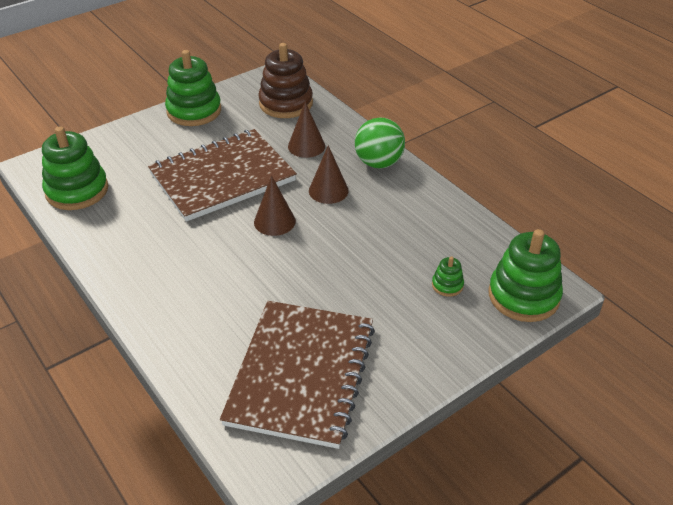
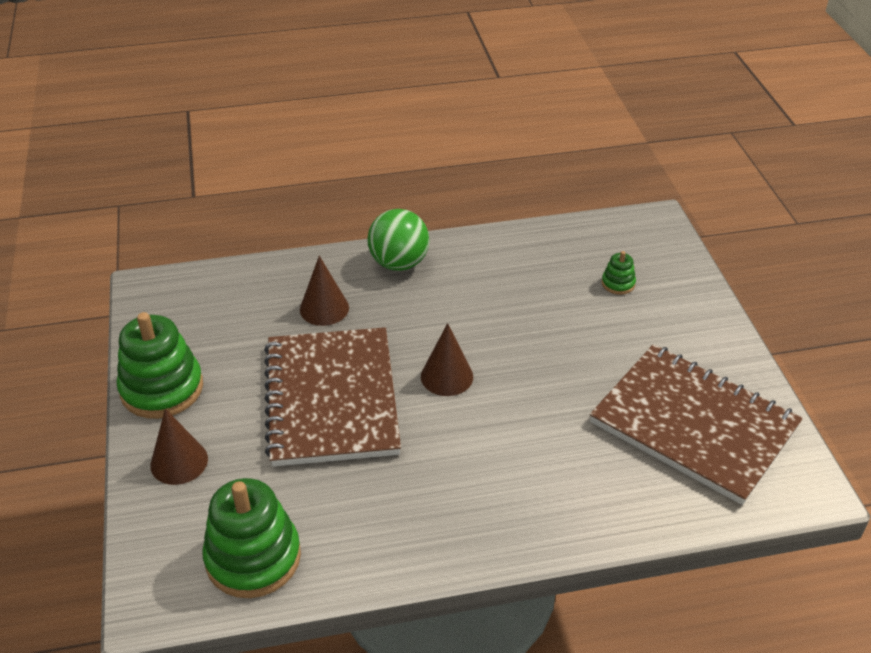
camera: 65 degrees left, 0 degrees up
(286, 103) = (221, 299): brown stacking toy -> none
(328, 190) = (420, 317): brown cone -> brown cone (179, 462)
(523, 296) = (655, 243): green stacking toy -> none

